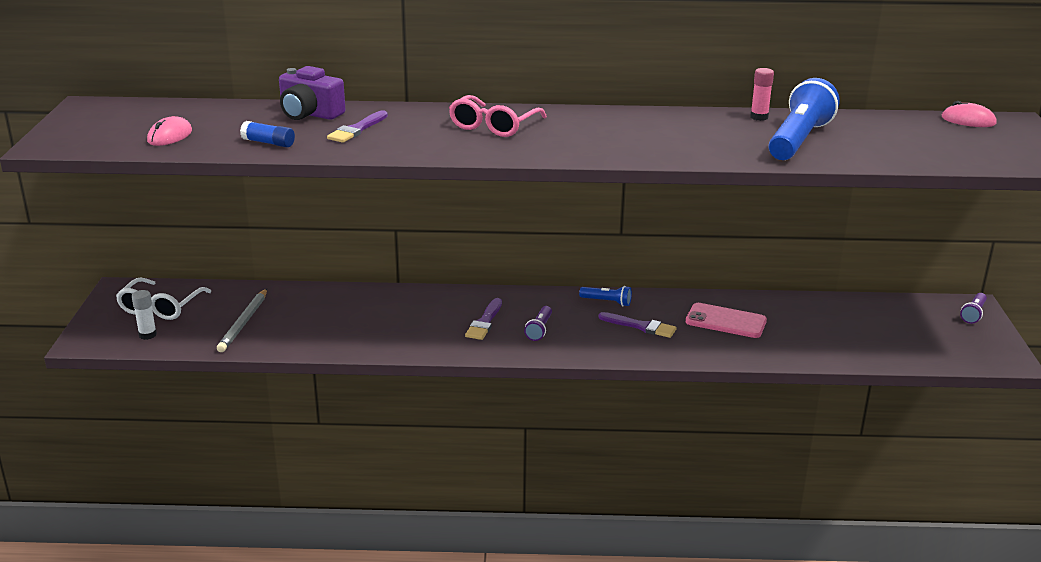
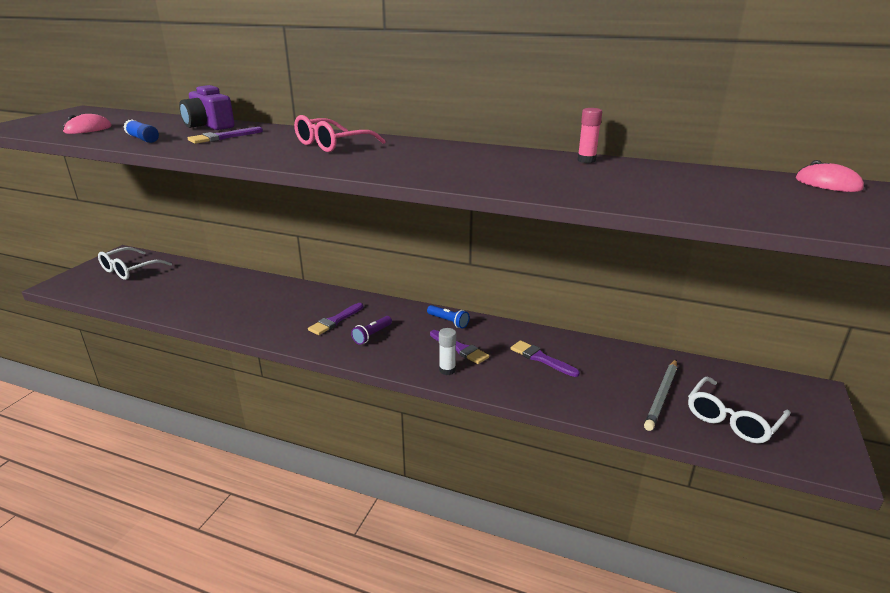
camera: 20 degrees right, 0 degrees up
(147, 335) = (98, 287): white glue stick -> white glue stick (447, 370)
(244, 323) = (167, 290): grey pencil -> grey pencil (661, 396)
(725, 321) = (541, 358): pink phone -> purple brush
(799, 140) = (608, 181): blue flashlight -> none
(918, 342) = (732, 419): none -> white glasses
(973, 314) = (811, 400): purple flashlight -> none

